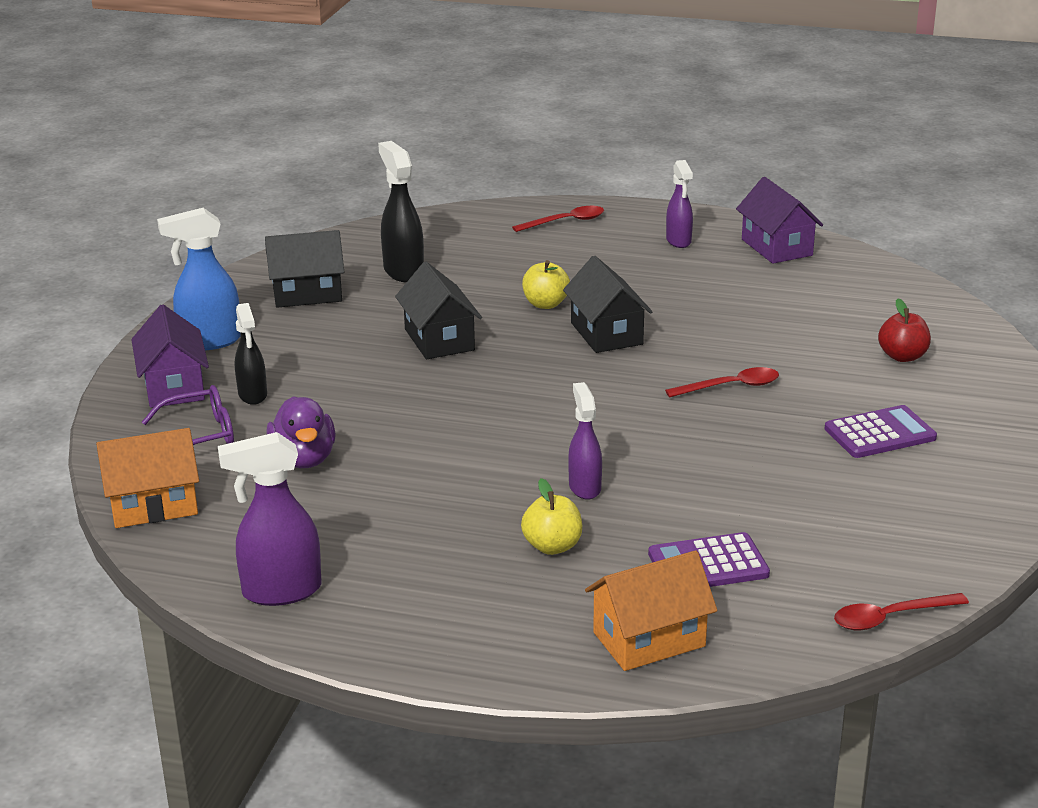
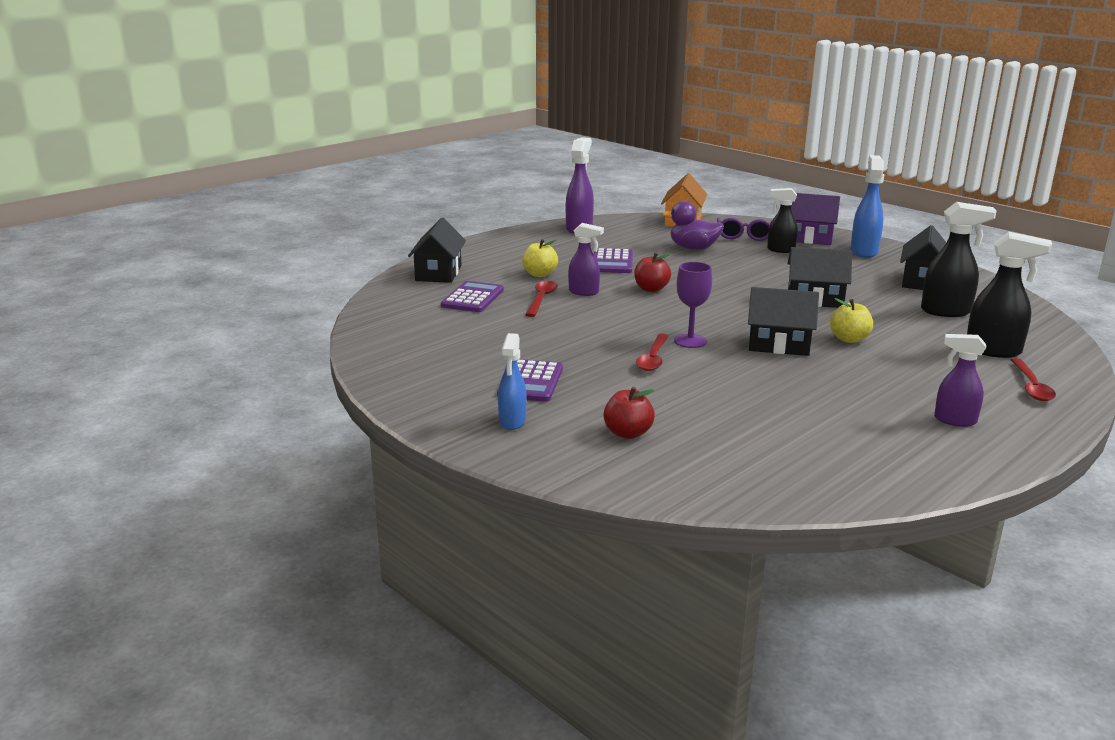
camera: 120 degrees right, 5 degrees down
(436, 504) = (612, 262): none -> purple calculator
(495, 241) = (994, 351): none -> black spray bottle
(517, 444) = (651, 289): none -> red apple
(649, 639) = (438, 273): orange house -> black house
(657, 379) = (690, 341): none -> purple goblet
(777, 247) = (910, 461): purple house -> none
(890, 618) = (364, 320): red spoon -> red spoon (541, 299)
(968, 414) = (512, 421): none -> blue spray bottle

